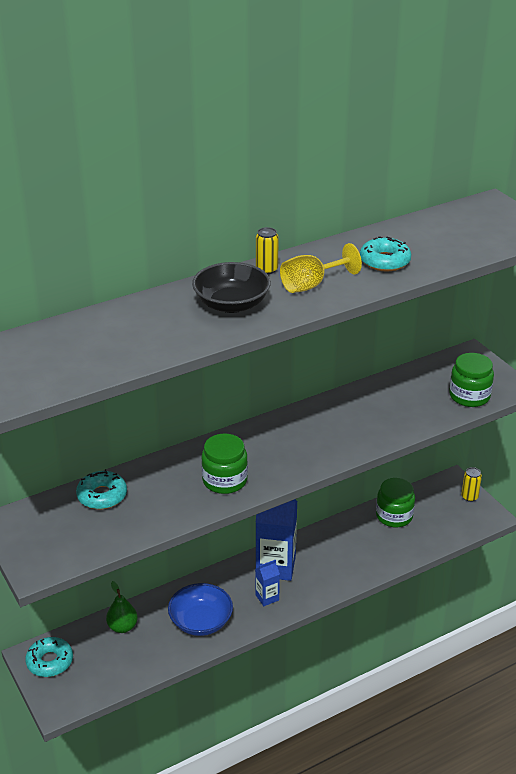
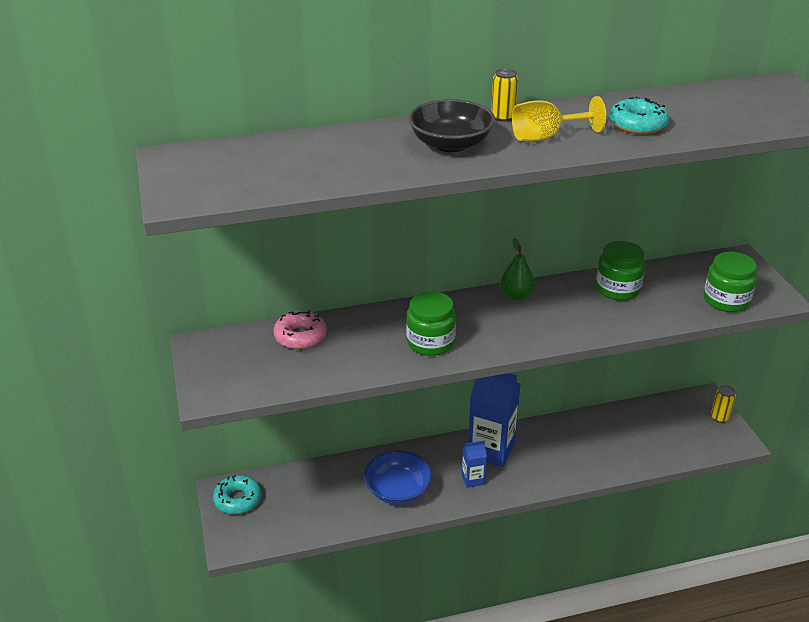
camera: 15 degrees right, 0 degrees up
(102, 496) = (300, 336): turquoise donut -> pink donut
(122, 627) = (318, 480): green pear -> green pear (516, 295)
(394, 516) = (631, 422): green jar -> green jar (617, 289)

